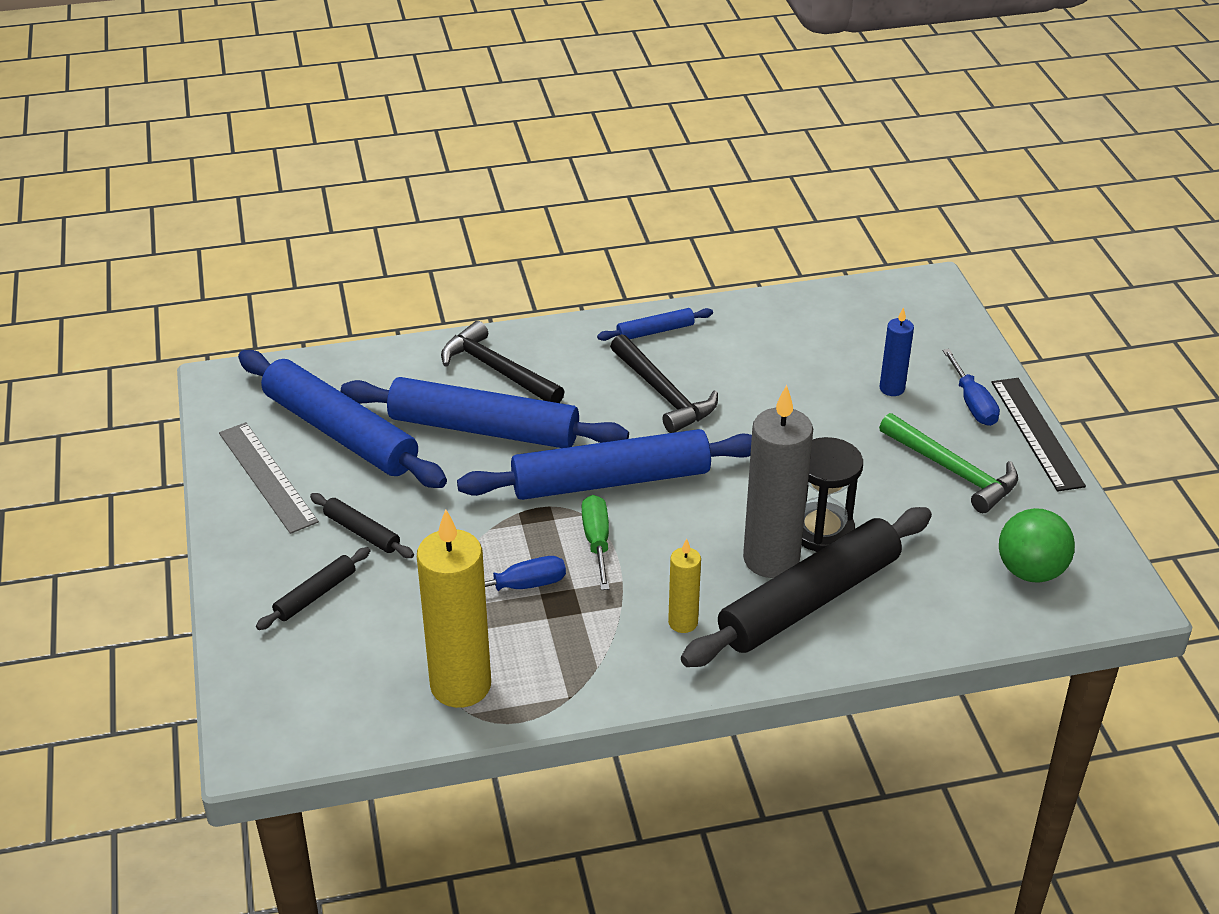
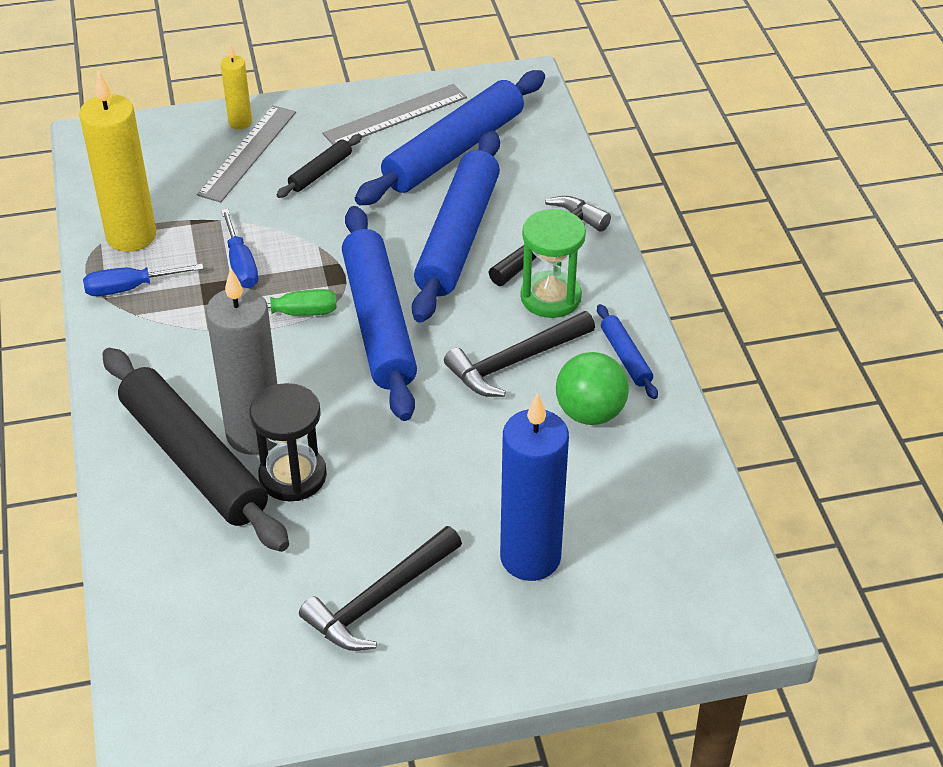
camera: 90 degrees right, 5 degrees up
(315, 595) = (248, 153): black rolling pin -> grey ruler
(576, 371) = (550, 297): none -> green hourglass
(683, 622) = (179, 369): yellow candle -> yellow candle (240, 122)
(892, 388) = (530, 558): blue candle -> blue candle, size x1.98
(953, 471) = (379, 599): green hammer -> black hammer
(972, 403) = (505, 634): blue screwdriver -> blue screwdriver (130, 288)
(1030, 571) = (209, 649): green ball -> green ball (590, 413)
(1037, 433) = (446, 693): black ruler -> none

